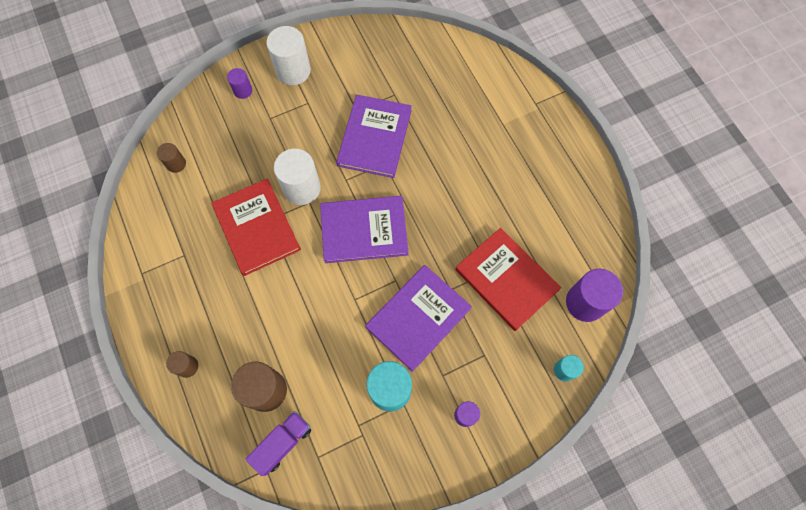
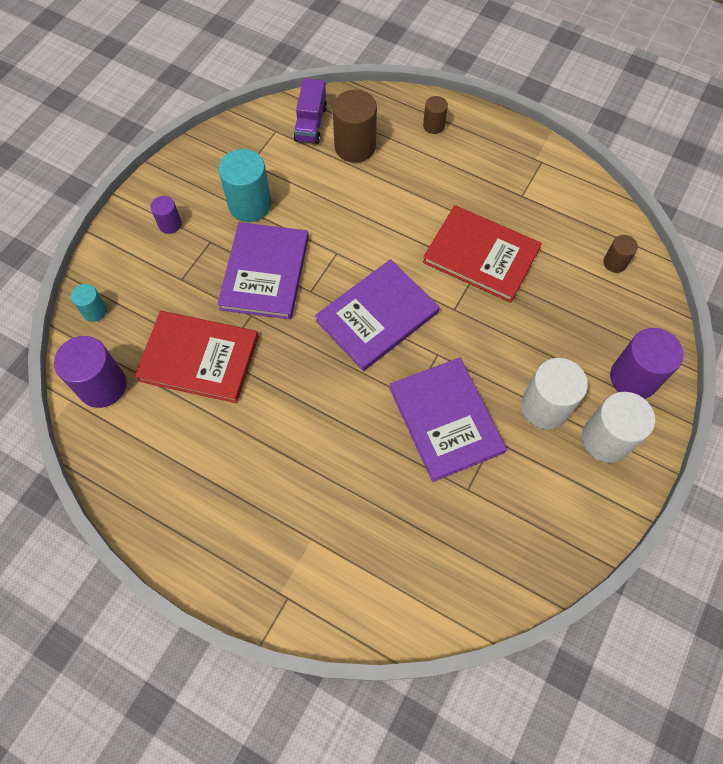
camera: 145 degrees right, 5 degrees down
(243, 91) = (633, 378): purple cylinder -> purple cylinder, size x1.87
(302, 188) = (473, 317): white cylinder -> white cylinder (545, 407)

